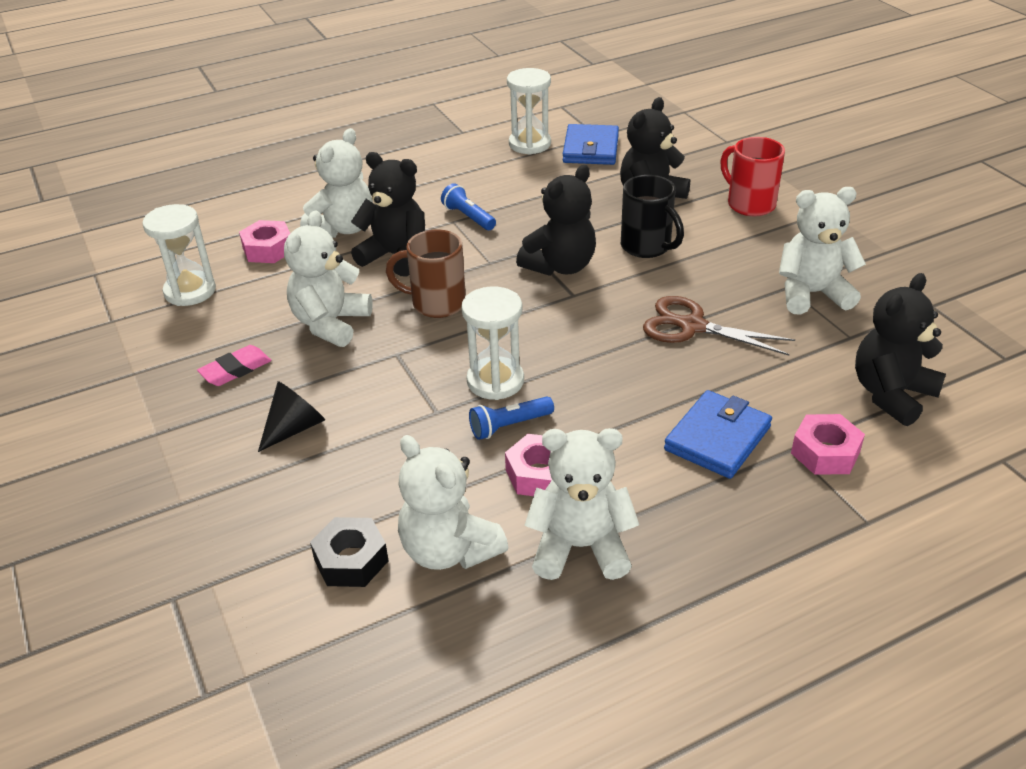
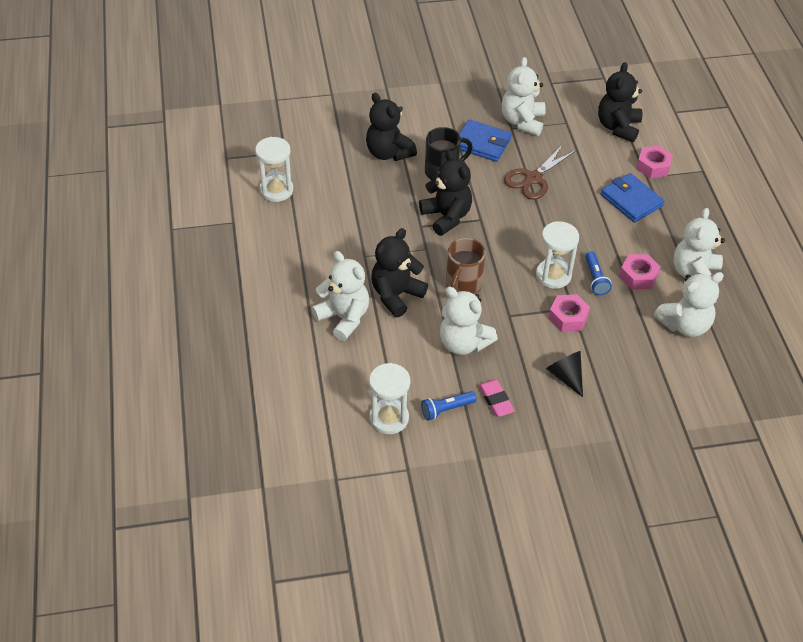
camera: 75 degrees left, 10 degrees up
(268, 249) = (352, 365): pink nut -> pink nut (568, 317)
(351, 560) = (682, 366): black nut -> none
(468, 217) = (363, 247): blue flashlight -> blue flashlight (446, 409)
(590, 149) = (303, 161): blue wallet -> blue wallet (482, 143)
(749, 204) = (416, 112): red mug -> none
(891, 394) = (618, 127): black teddy bear -> black teddy bear turned 45 degrees clockwise

